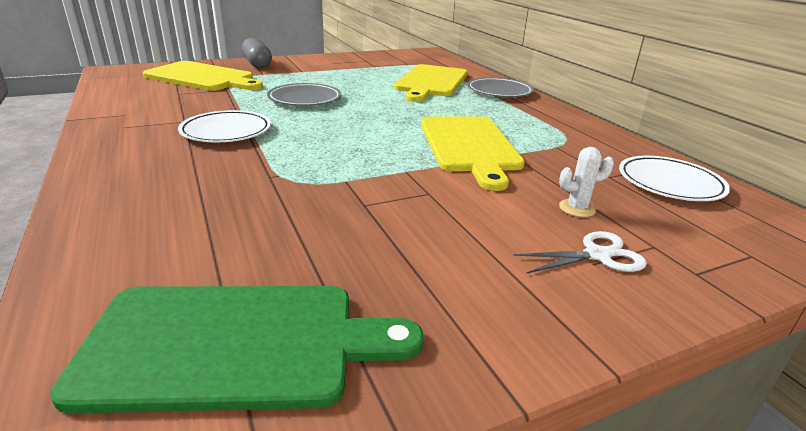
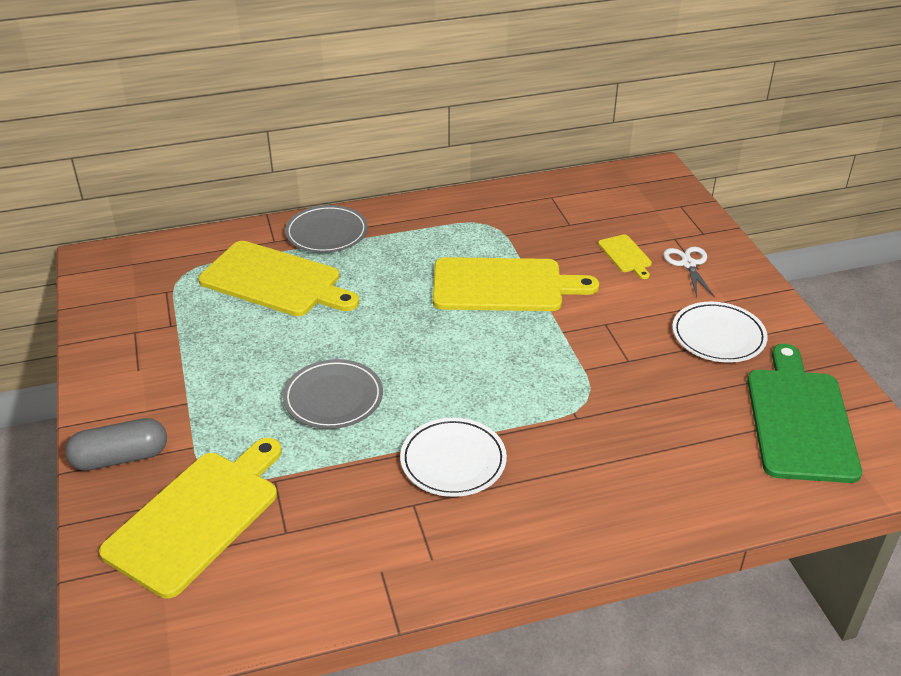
camera: 80 degrees left, 10 degrees up
(577, 208) = (625, 255): white cactus -> yellow cutting board
(670, 183) = (580, 200): white plate -> white plate (718, 336)

